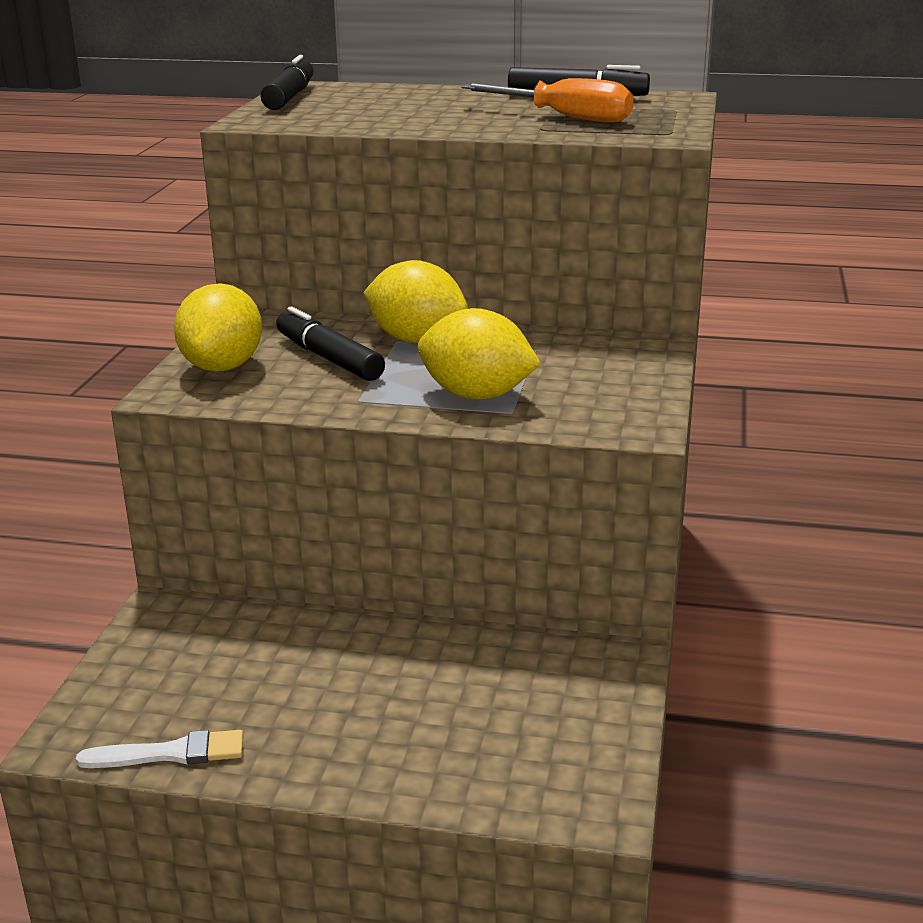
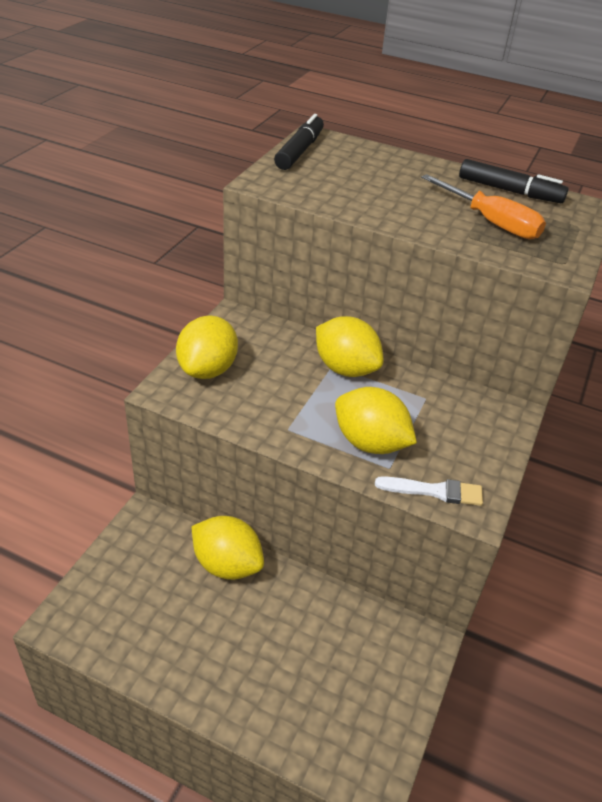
camera: 10 degrees right, 15 degrees up
(171, 753) = (118, 653): white brush -> white brush (434, 491)
(304, 633) = (227, 564): none -> yellow lemon
(329, 358) = (280, 376): black marker -> none

